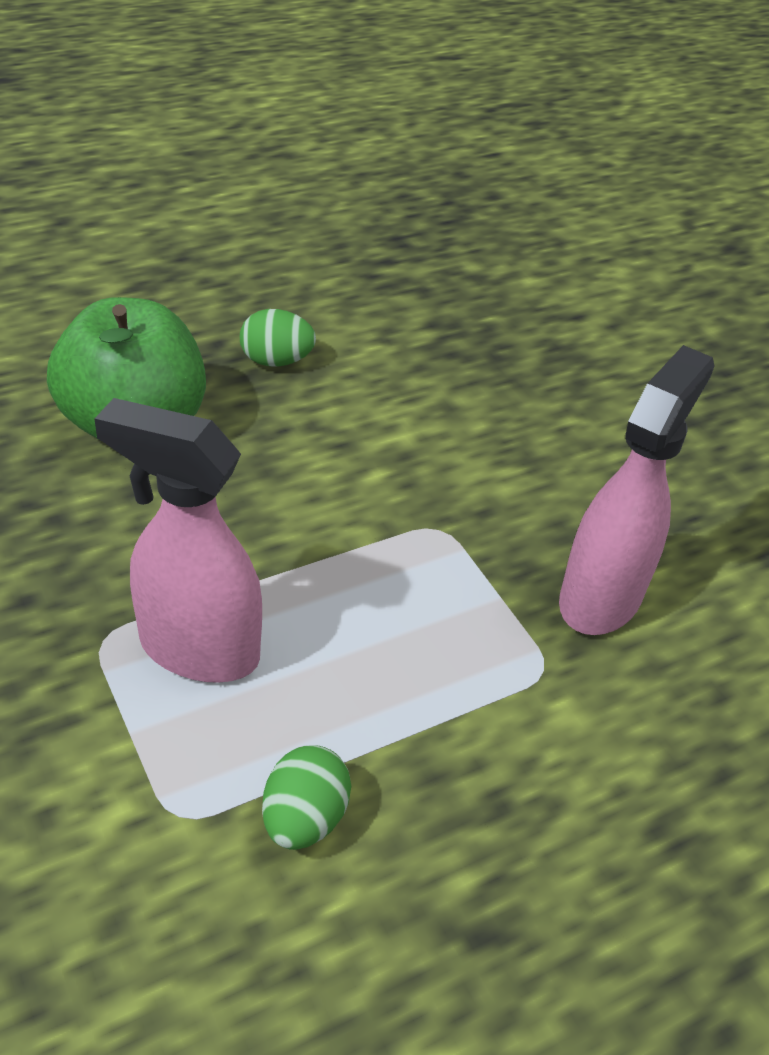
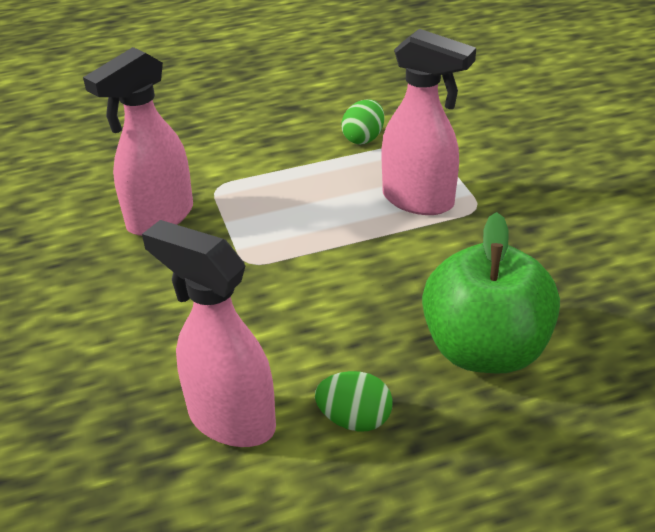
camera: 165 degrees left, 5 degrees down
(396, 359) = (230, 420): none -> pink spray bottle

